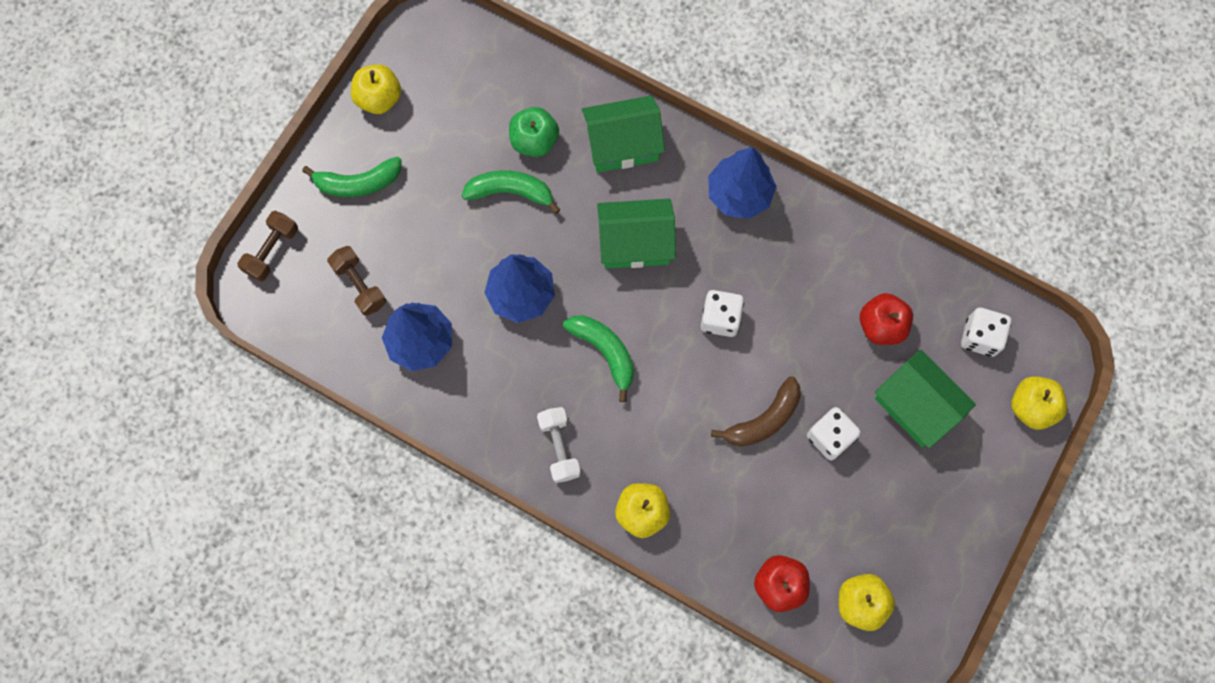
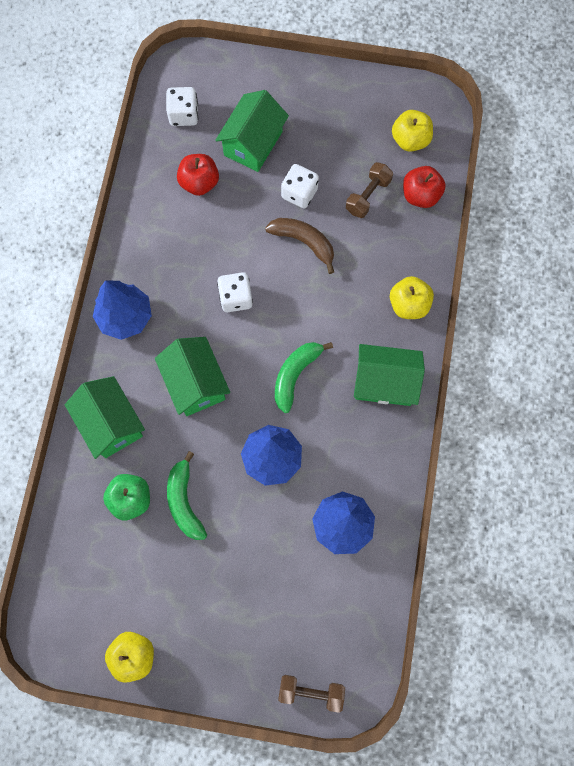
camera: 110 degrees left, 0 degrees up
(358, 183) = (221, 640): green banana -> none
(359, 285) = (313, 598): brown dumbbell -> brown dumbbell (368, 196)
(559, 447) = (384, 382): white dumbbell -> green house
(1031, 407) = (225, 69): yellow apple -> none

